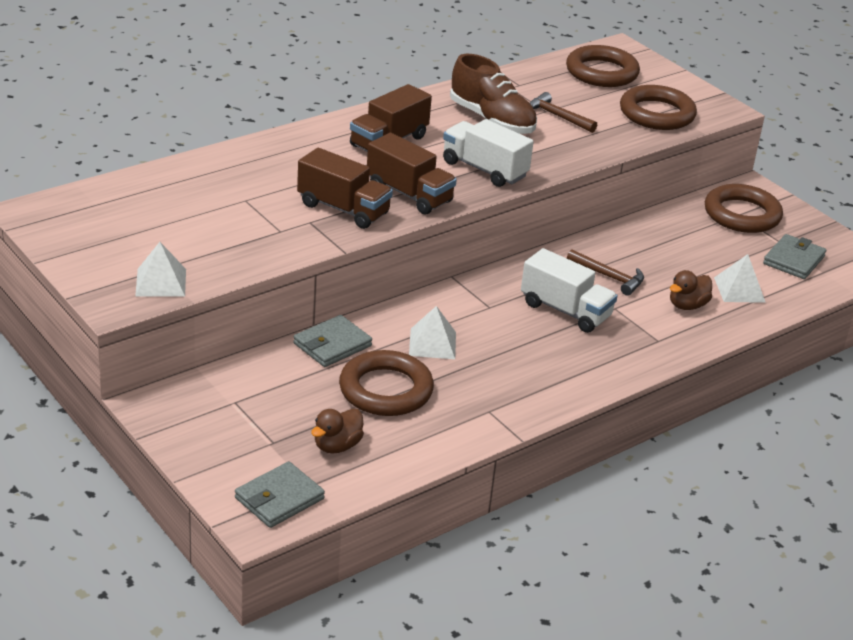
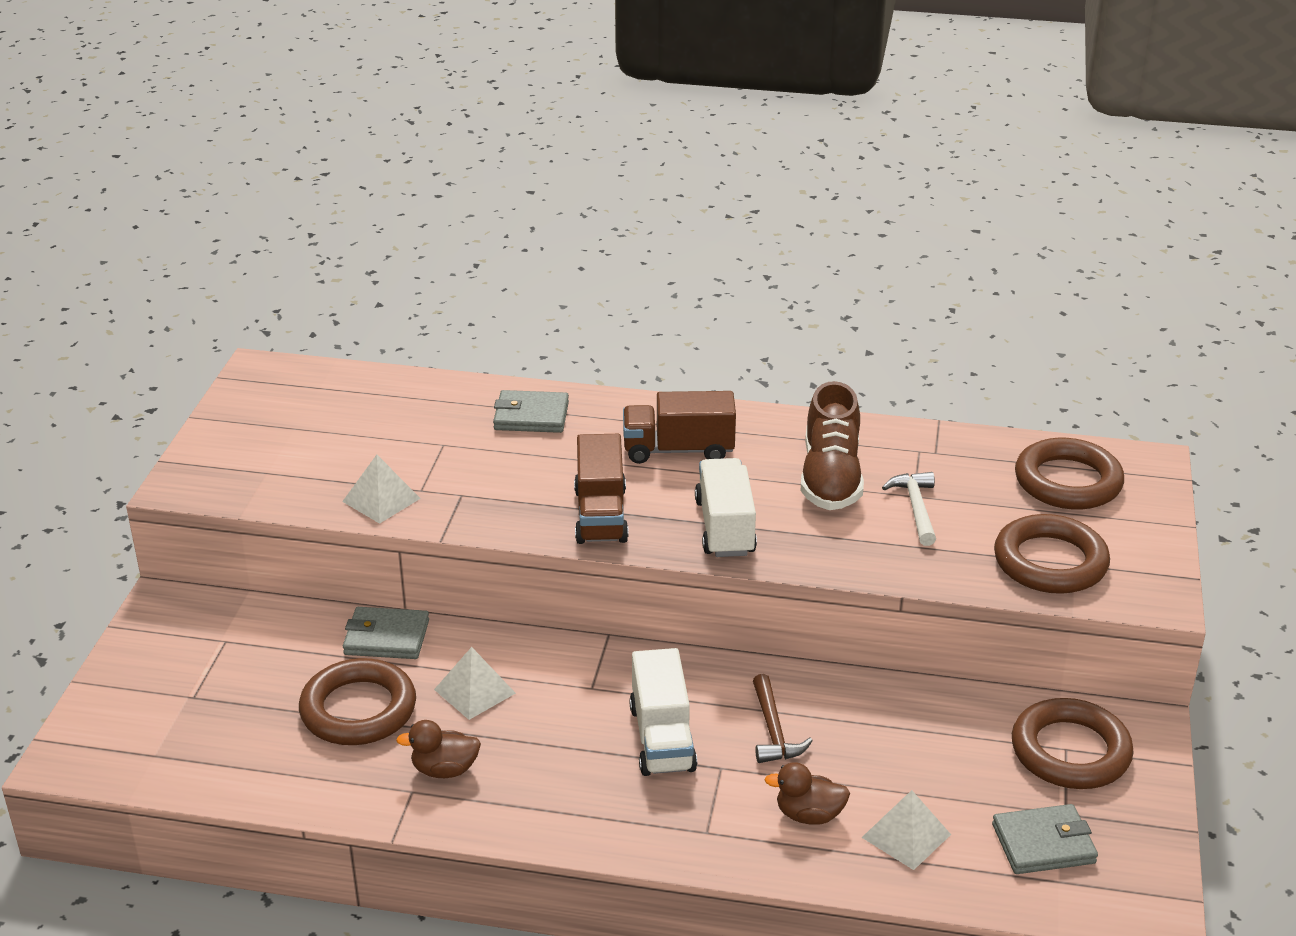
camera: 50 degrees right, 0 degrees up
(161, 282) = (246, 485): white pyramid -> white pyramid (381, 500)
(279, 498) = (115, 750): grey wallet -> grey wallet (531, 416)
(337, 446) = (233, 735): brown duck -> brown duck (444, 770)
(343, 209) = (512, 498): brown truck -> none
(557, 116) = (916, 508): brown hammer -> white hammer

